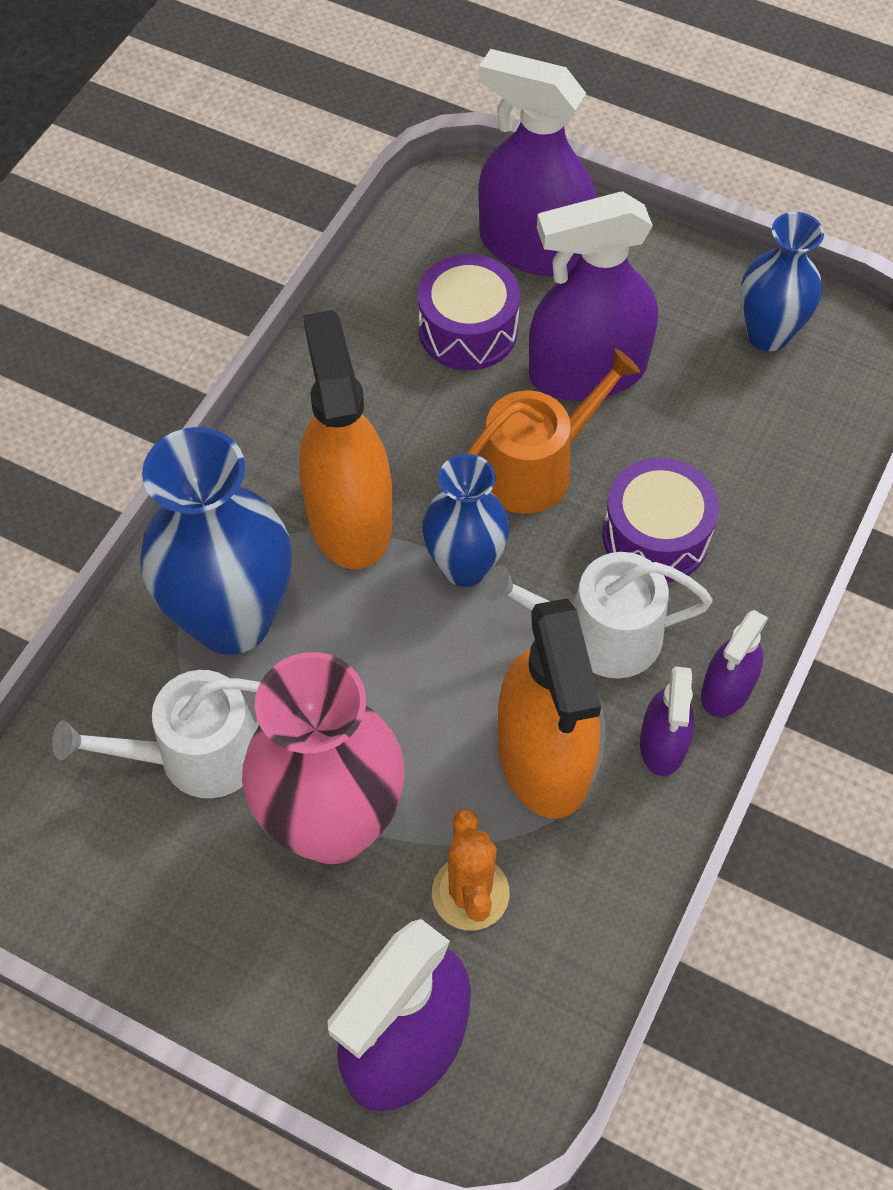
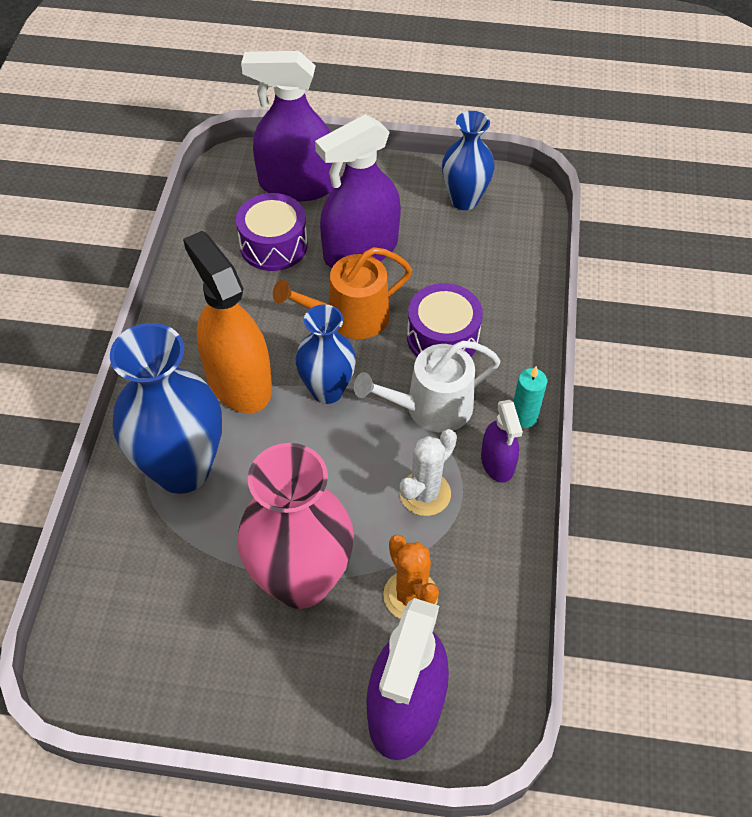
camera: 20 degrees left, 5 degrees down
(196, 755) = (189, 565): white watering can -> none
(535, 468) = (350, 317): orange watering can -> orange watering can turned 150 degrees counterclockwise
(544, 756) = (425, 493): orange spray bottle -> white cactus
(727, 689) = (524, 417): purple spray bottle -> turquoise candle

